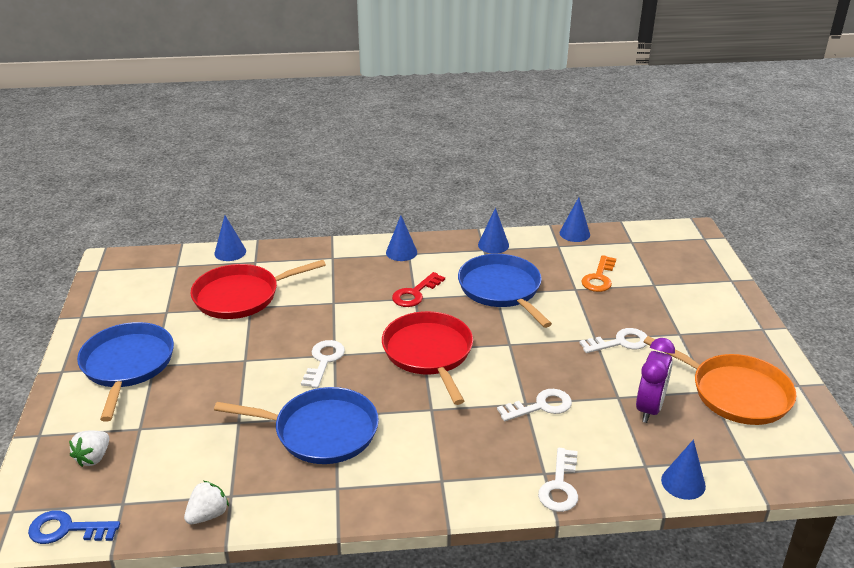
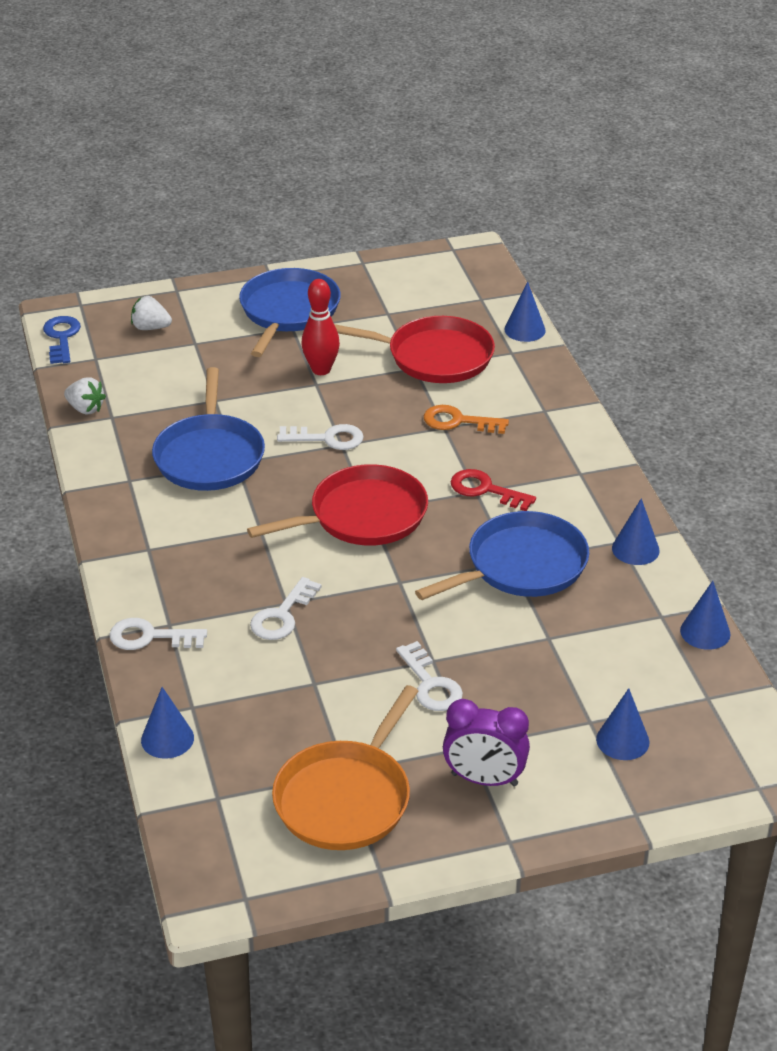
camera: 80 degrees right, 5 degrees up
(127, 365) = (288, 312): blue pan -> blue pan turned 60 degrees counterclockwise
(226, 355) = (321, 370): none -> red bowling pin
(241, 296) = (434, 357): red pan -> red pan turned 135 degrees clockwise
(401, 252) = (580, 466): blue cone -> blue cone (622, 740)
(540, 406) = (282, 615): white key -> white key turned 60 degrees clockwise
(599, 278) = (586, 661): orange key -> orange key (458, 421)
(649, 408) = (297, 711): purple clock -> purple clock (484, 779)

